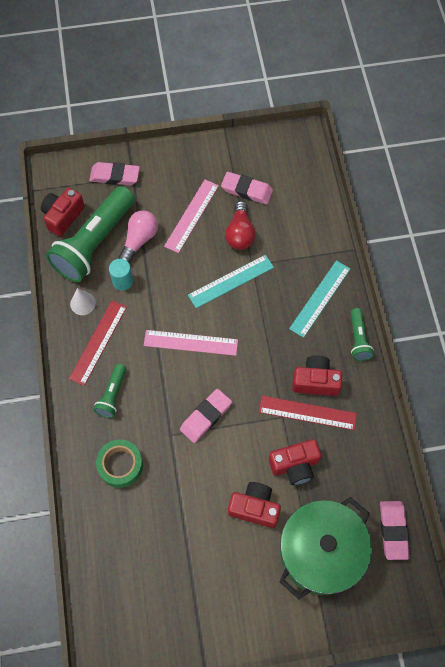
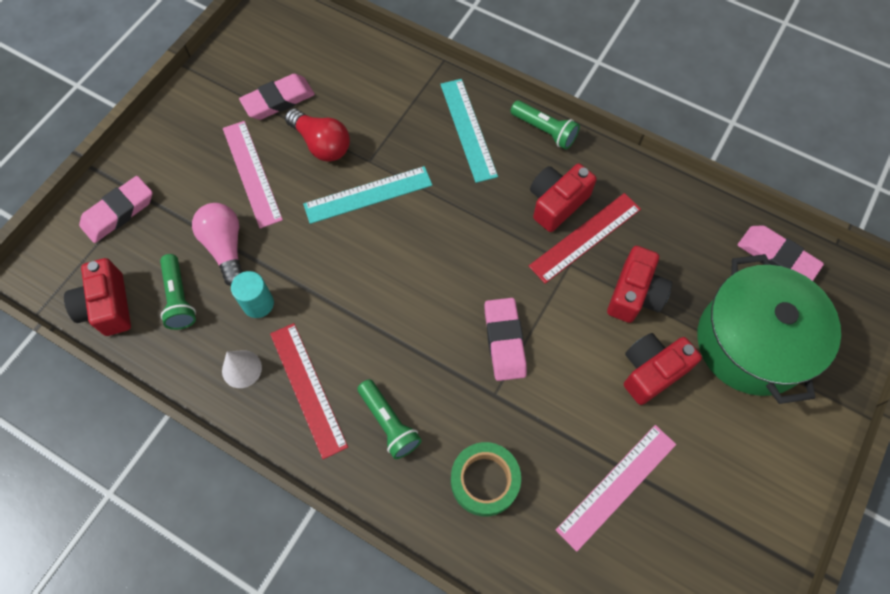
camera: 50 degrees left, 0 degrees up
(94, 244) = (179, 298): green flashlight -> green flashlight, size x0.47
(190, 342) = (402, 289): pink ruler -> pink ruler (616, 486)
(231, 281) = (368, 195): turquoise ruler -> turquoise ruler turned 60 degrees clockwise

